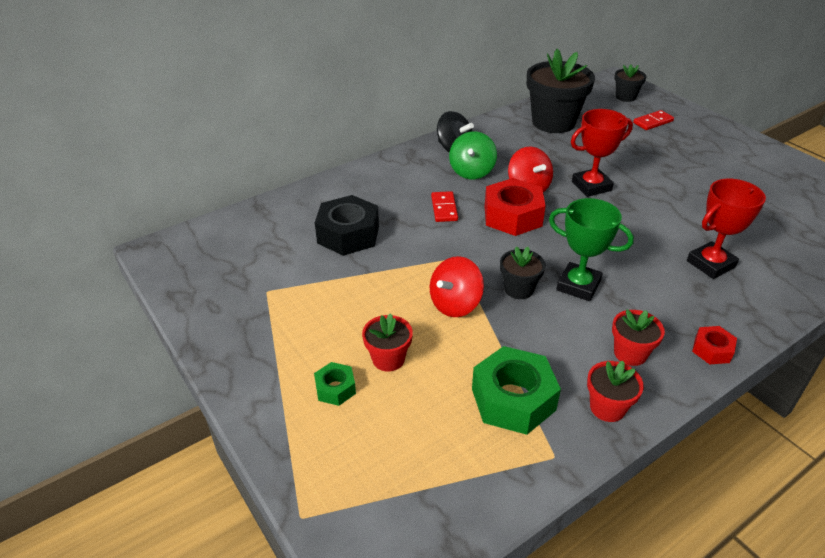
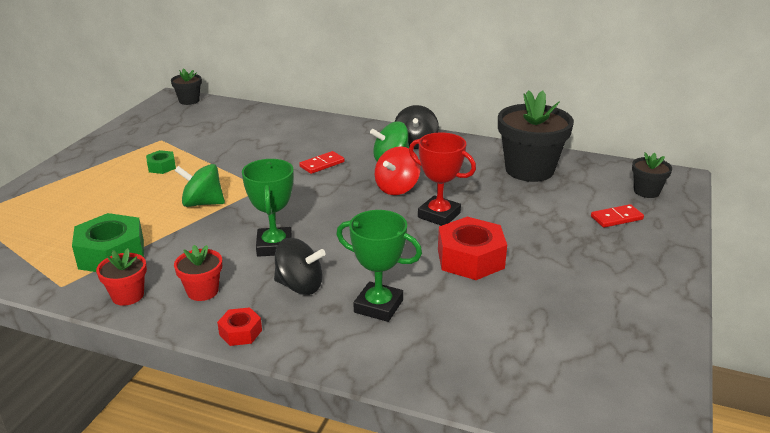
camera: 55 degrees right, 10 degrees down
(335, 388) = (81, 190): green nut -> green nut (161, 167)
(348, 234) = (249, 143): black nut -> none
(388, 359) = (122, 198): red flower pot -> none
(455, 304) = (202, 203): red spinning top -> green spinning top
(512, 216) = (344, 193): red nut -> red nut (470, 258)
(519, 289) = (244, 222): black flower pot -> black flower pot (189, 101)
(653, 122) = (616, 218): red domino -> red domino turned 45 degrees counterclockwise
(656, 293) = (300, 286): none -> black spinning top
(710, 264) = (378, 306): red trophy -> green trophy

